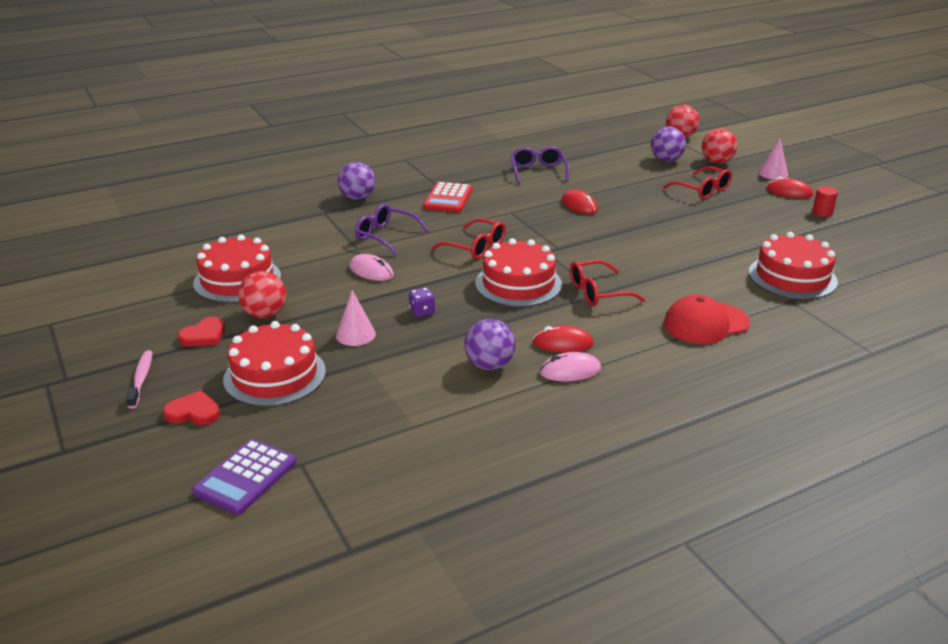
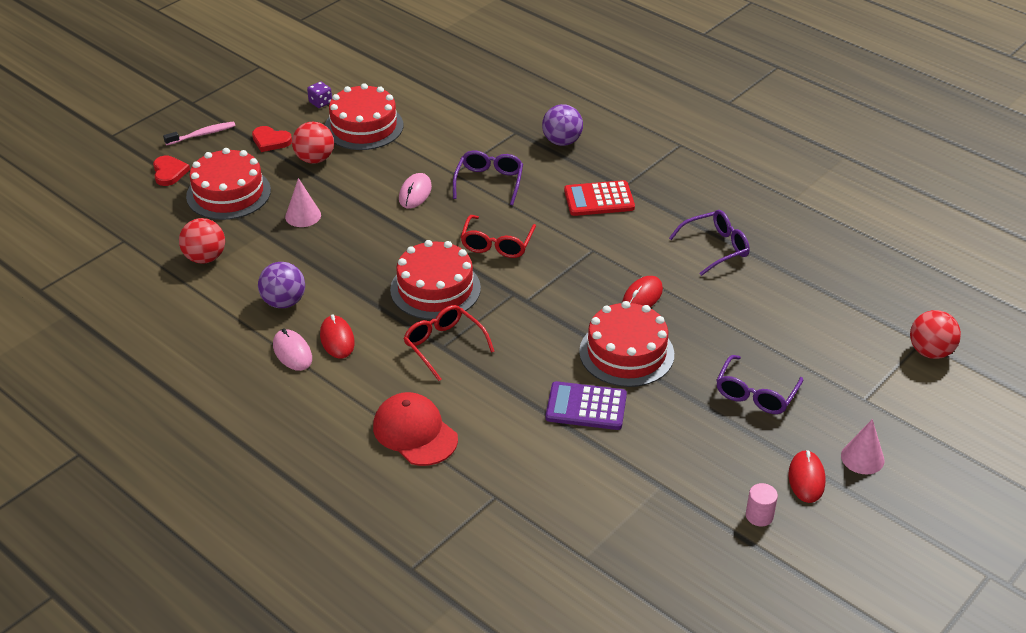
camera: 70 degrees right, 10 degrees up
(245, 477) = (103, 221): purple calculator -> purple calculator (586, 407)
(422, 311) = (356, 242): purple dice -> purple dice (320, 102)
(666, 160) = (832, 349): purple ball -> none
(702, 190) = (755, 394): red glasses -> purple glasses
(717, 162) = (863, 398): red ball -> red ball (205, 258)
(792, 277) = (554, 495): red cake -> red cake (626, 353)
(822, 212) = (759, 516): red cylinder -> pink cylinder

